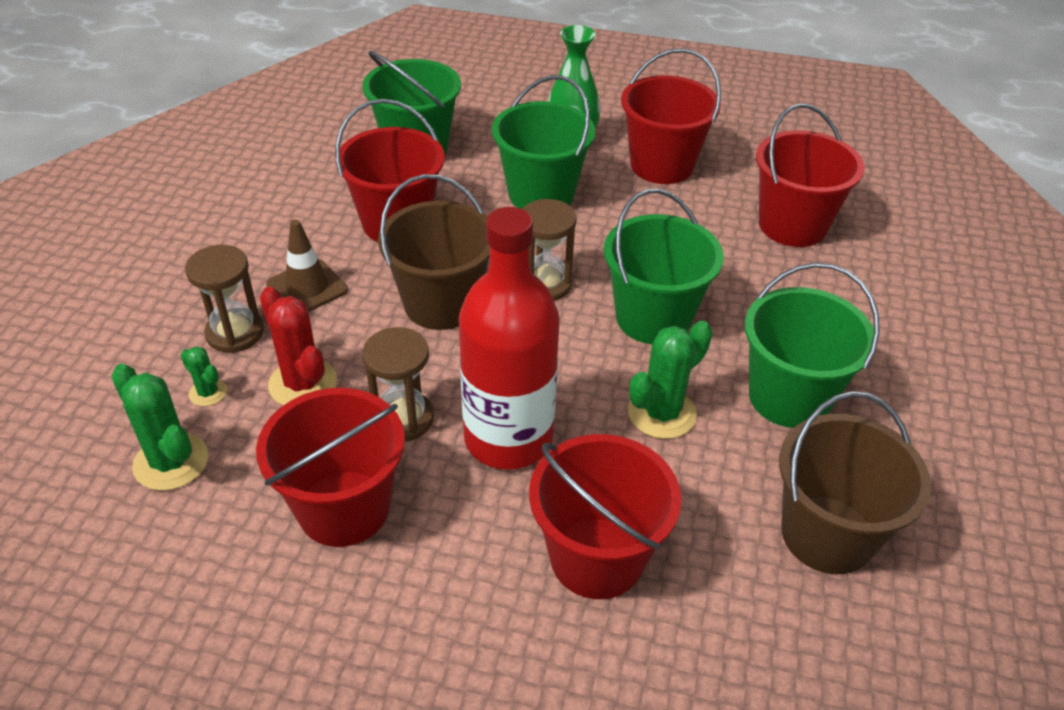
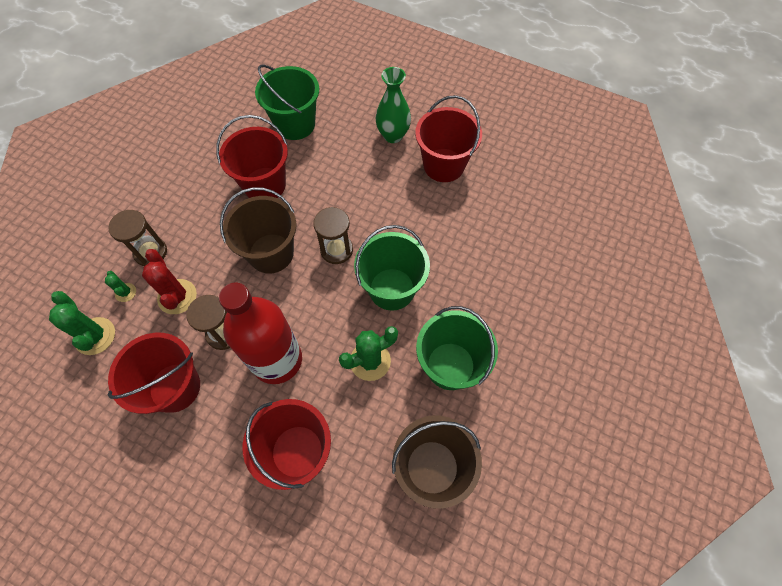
camera: 15 degrees right, 20 degrees up
(307, 287) = (199, 226): brown traffic cone -> none
(541, 194) = (359, 176): green bucket -> none
(792, 225) = (508, 231): red bucket -> none

